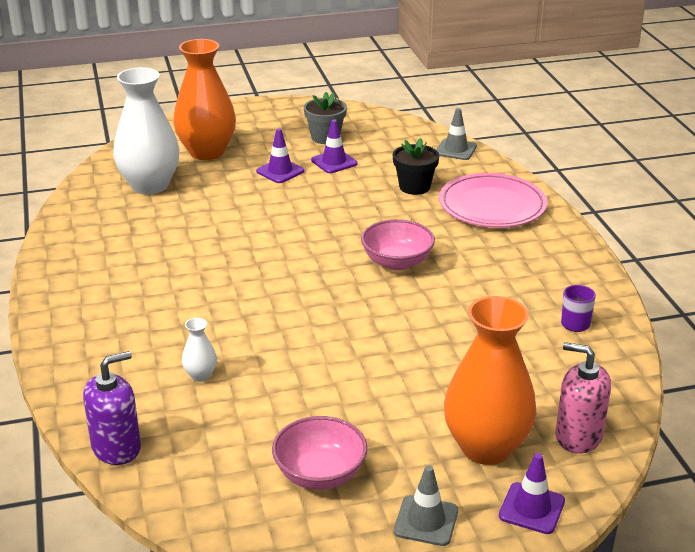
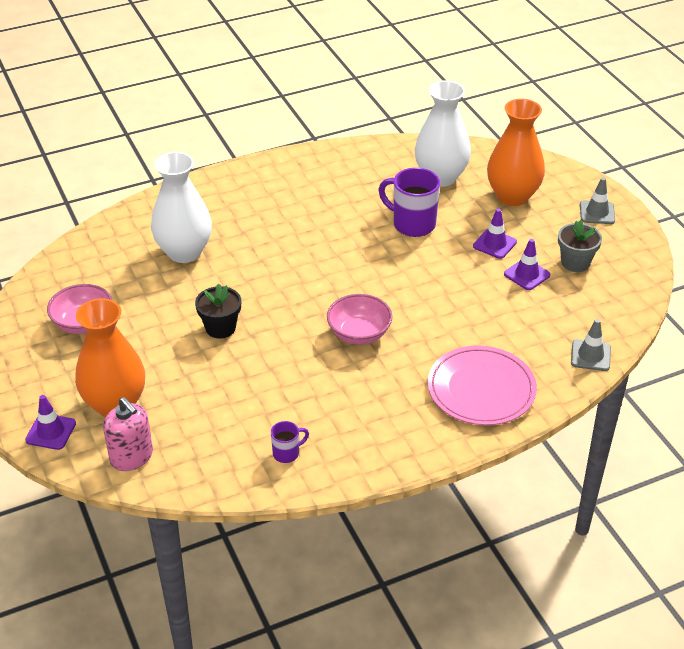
camera: 80 degrees right, 10 degrees up
(116, 448) = (105, 231): purple soap dispenser -> none
(200, 375) = (184, 252): white vase -> white vase, size x2.39
(224, 211) = (412, 224): none -> purple mug
(414, 187) = (498, 332): black flower pot -> black flower pot (220, 328)
(426, 521) = (38, 378): grey traffic cone -> grey traffic cone (597, 212)
(578, 436) = (131, 457): pink soap dispenser -> pink soap dispenser turned 120 degrees clockwise

